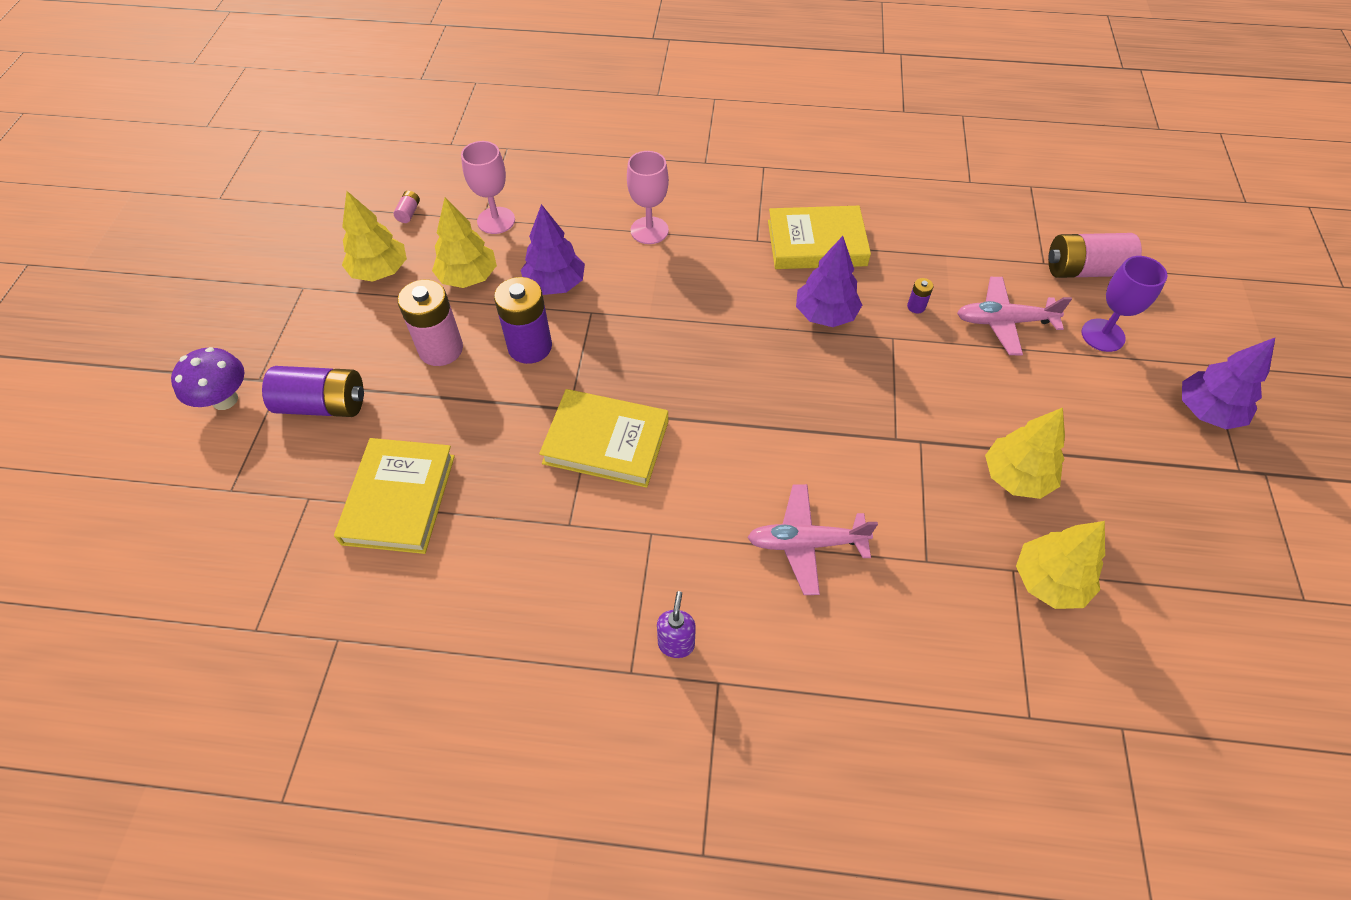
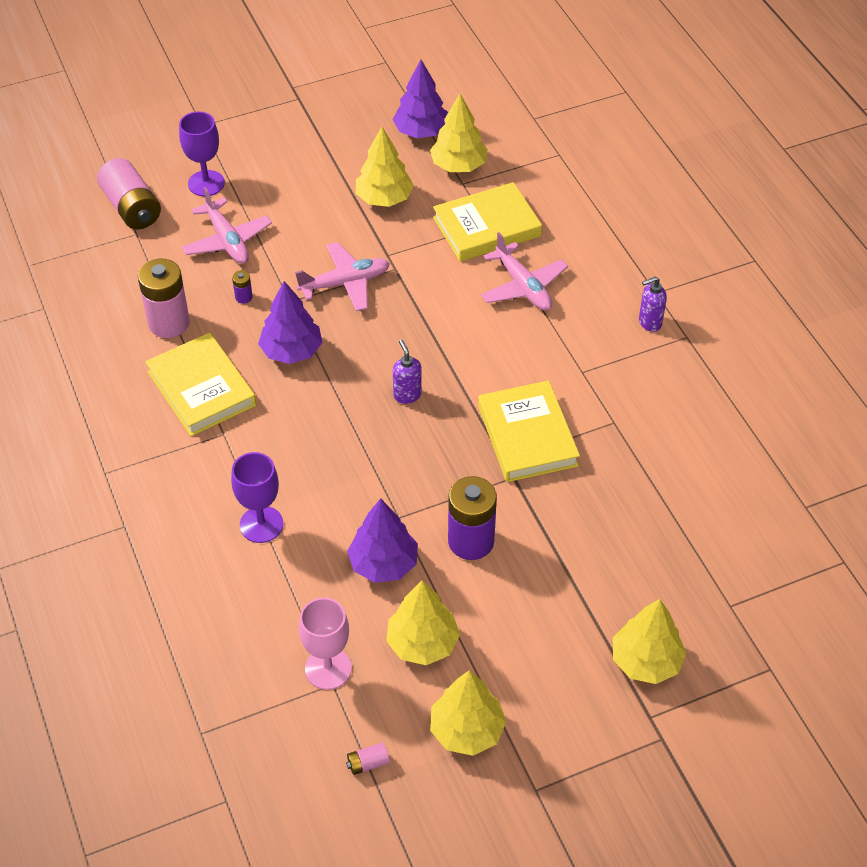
camera: 120 degrees left, 5 degrees down
(225, 399) = (702, 749): purple mushroom -> none
(323, 405) = (646, 661): purple battery -> yellow tree
(399, 499) = (680, 541): yellow book -> yellow book (486, 227)
(441, 349) = (522, 609): pink battery -> pink battery (169, 323)
(649, 230) = (261, 524): pink goblet -> purple goblet
(718, 374) = (407, 395): none -> purple soap dispenser
(895, 388) = (345, 283): none -> pink plane
(1206, 411) = (253, 120): purple tree -> purple tree (421, 132)

